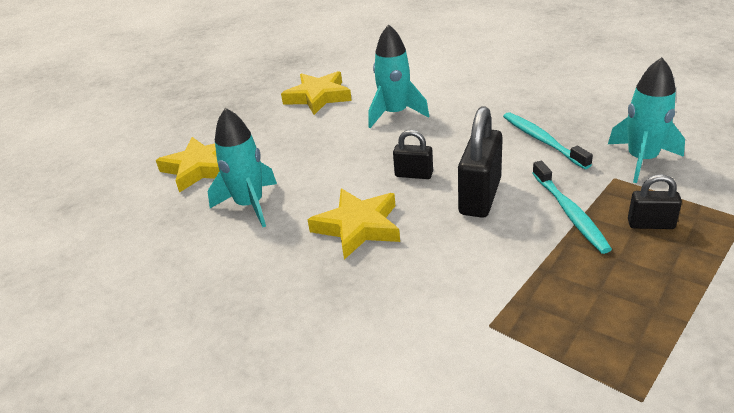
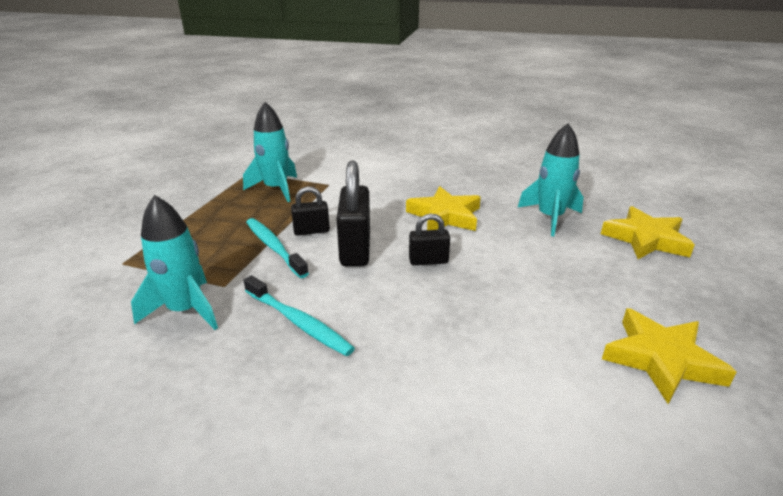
camera: 155 degrees right, 5 degrees down
(395, 114) = (512, 340): turquoise rocket -> turquoise rocket (276, 189)
(650, 224) = (207, 247): black padlock -> black padlock (311, 231)

